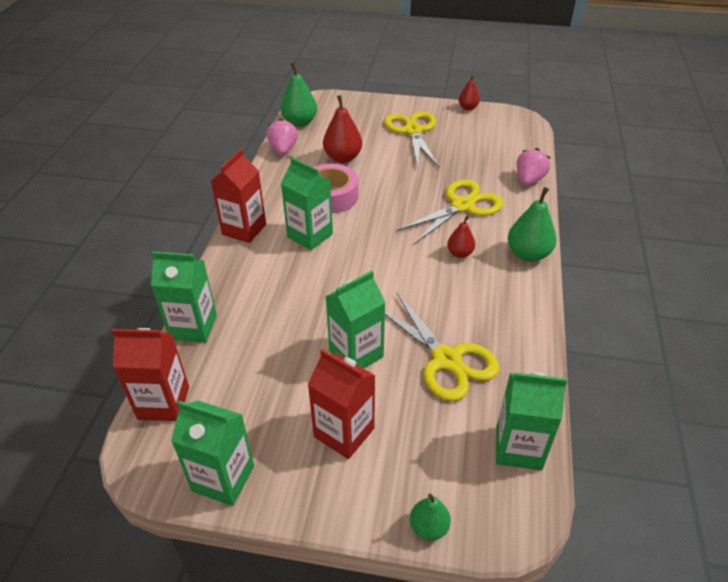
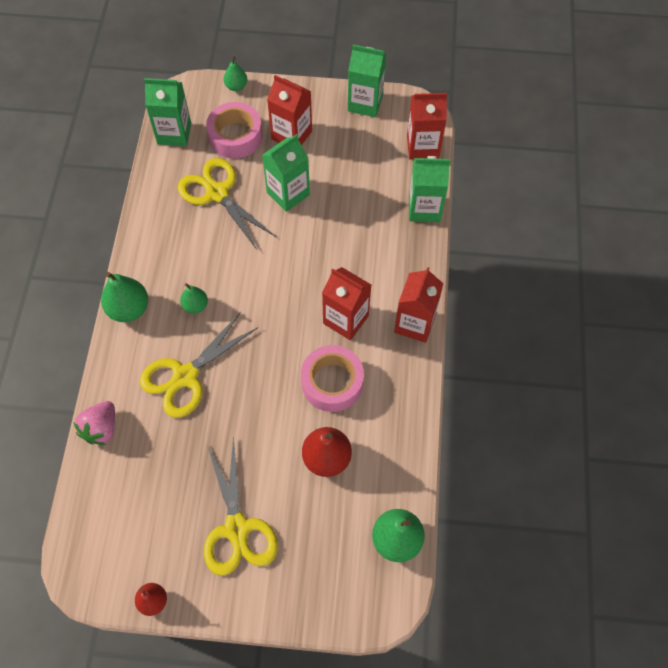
camera: 175 degrees right, 20 degrees up
(283, 150) = (405, 470): pink strawberry -> none
(310, 235) = (345, 319): green carton -> red carton
(426, 436) = (235, 136): none -> pink tape
(460, 253) = (195, 305): red pear -> green pear

